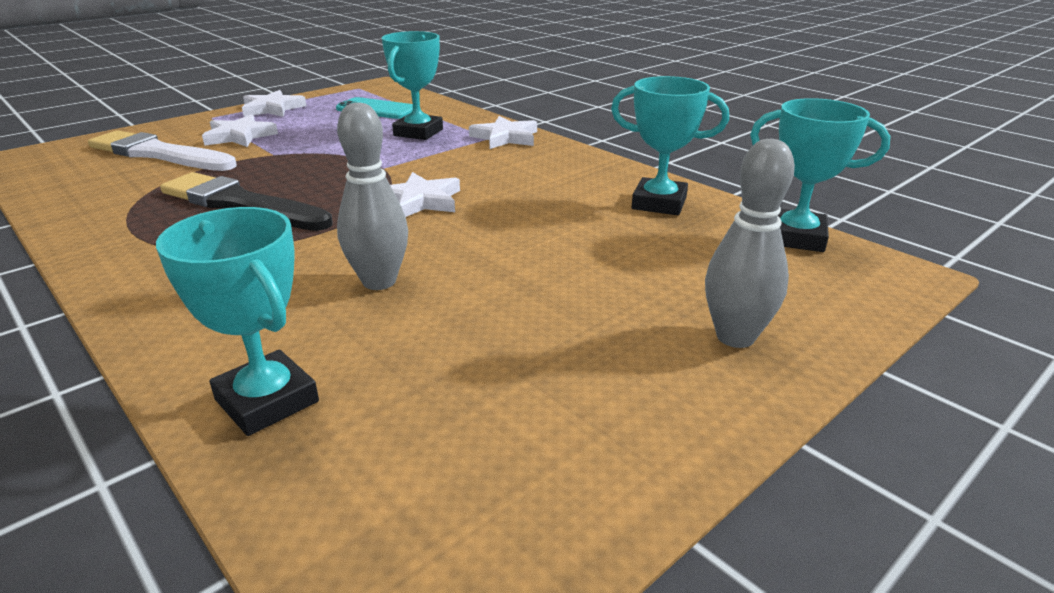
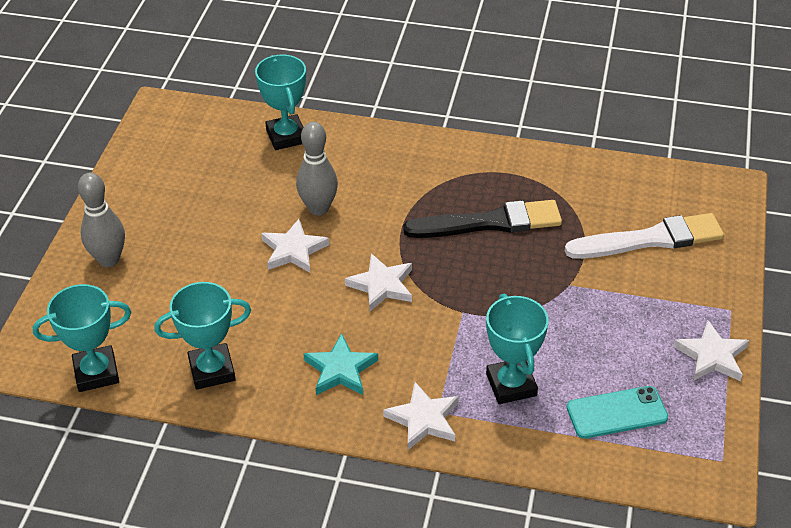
camera: 145 degrees right, 15 degrees up
(239, 136) = (644, 294): white star -> white star (294, 250)
(267, 401) = (286, 136): turquoise trophy -> turquoise trophy turned 60 degrees clockwise
(535, 171) = (340, 369): none -> turquoise star

